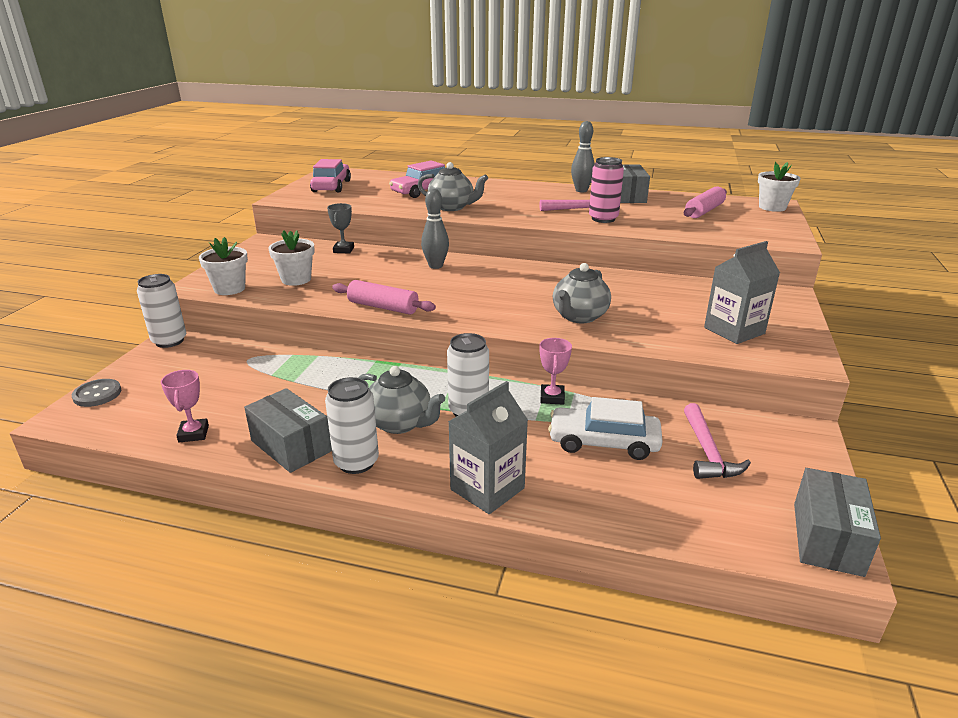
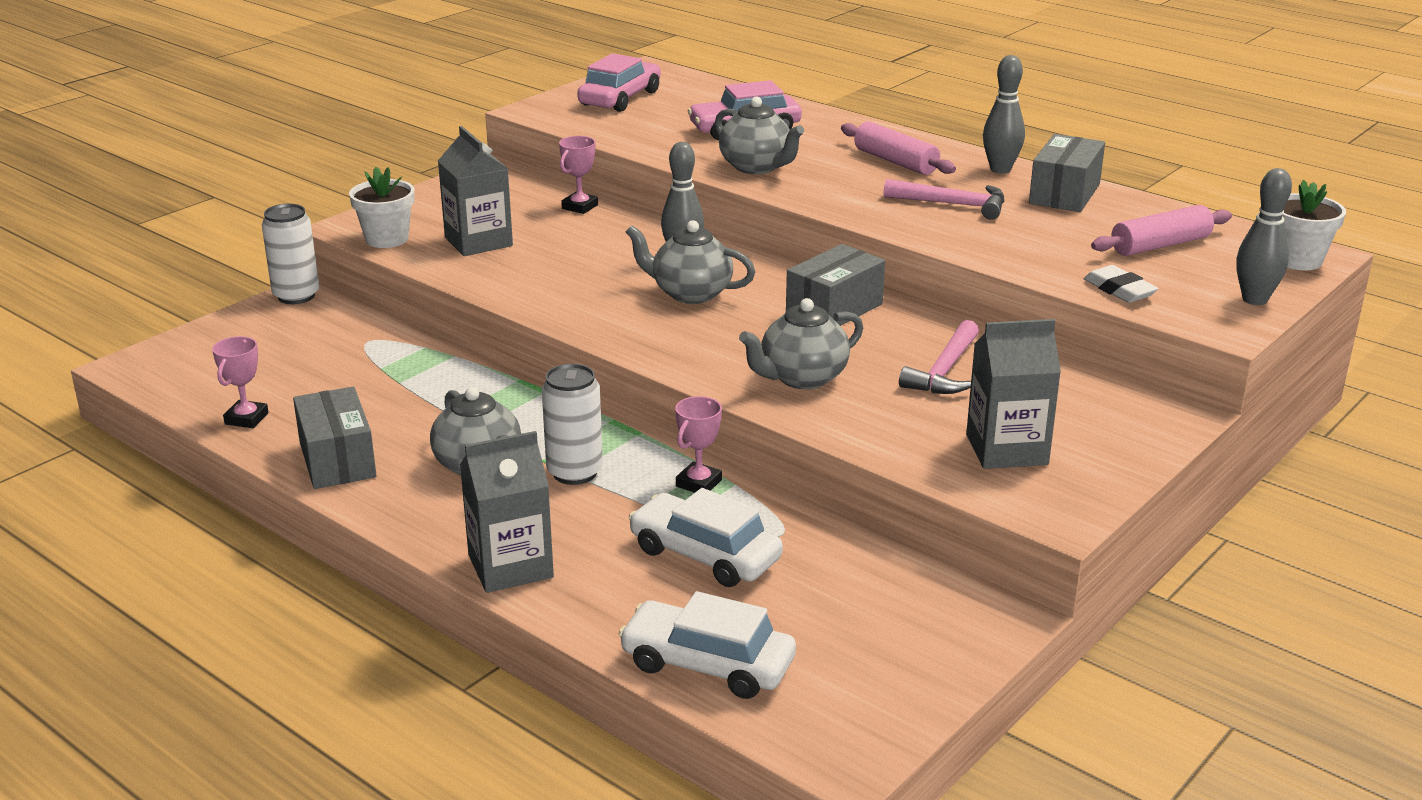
camera: 25 degrees right, 0 degrees up
(97, 394) = (178, 346): grey button -> none
(296, 279) = (478, 242): white flower pot -> grey carton
(343, 250) = (580, 207): grey trophy -> pink trophy
(356, 462) = (392, 497): white can -> none
(383, 307) = (552, 306): pink rolling pin -> pink rolling pin (895, 162)
(461, 284) = (690, 293): none -> grey teapot
(603, 219) = (967, 229): pink can -> none
(684, 518) = (707, 664): none -> white car
(707, 452) = (828, 603): pink hammer -> pink hammer (944, 371)
(716, 233) = (1119, 290): none -> white eraser
(782, 227) = (1254, 299): none -> grey bowling pin
(827, 538) = (859, 737): grey box -> grey box (834, 309)

